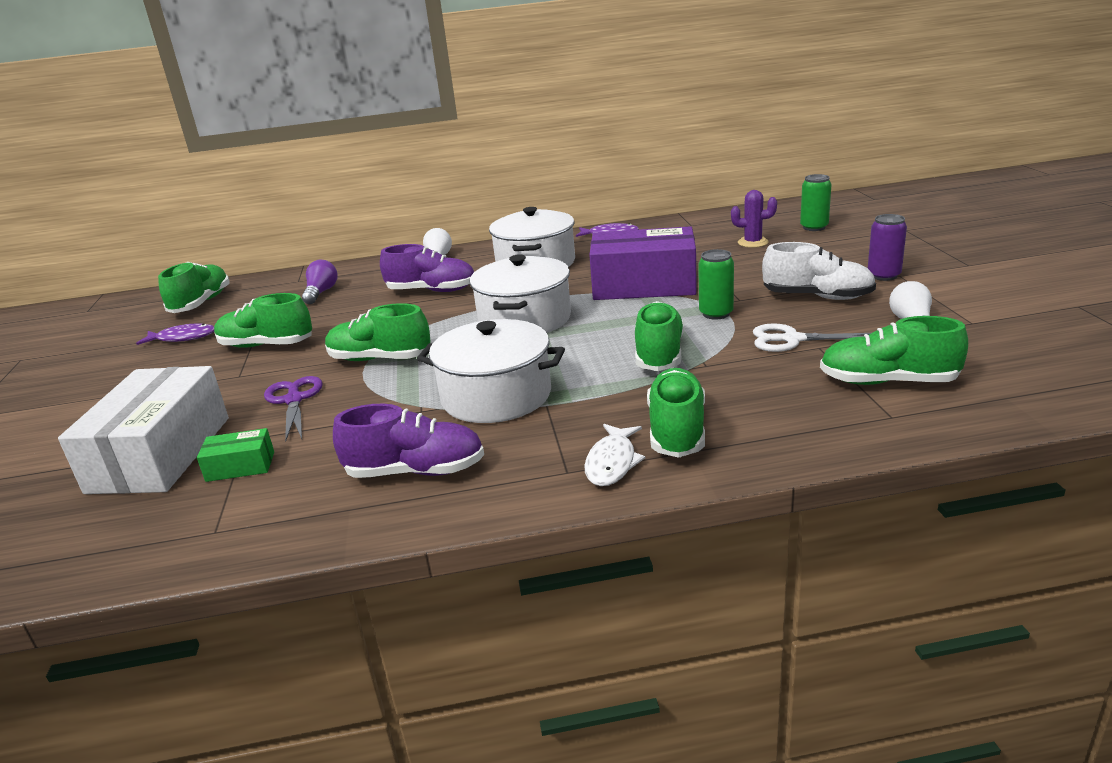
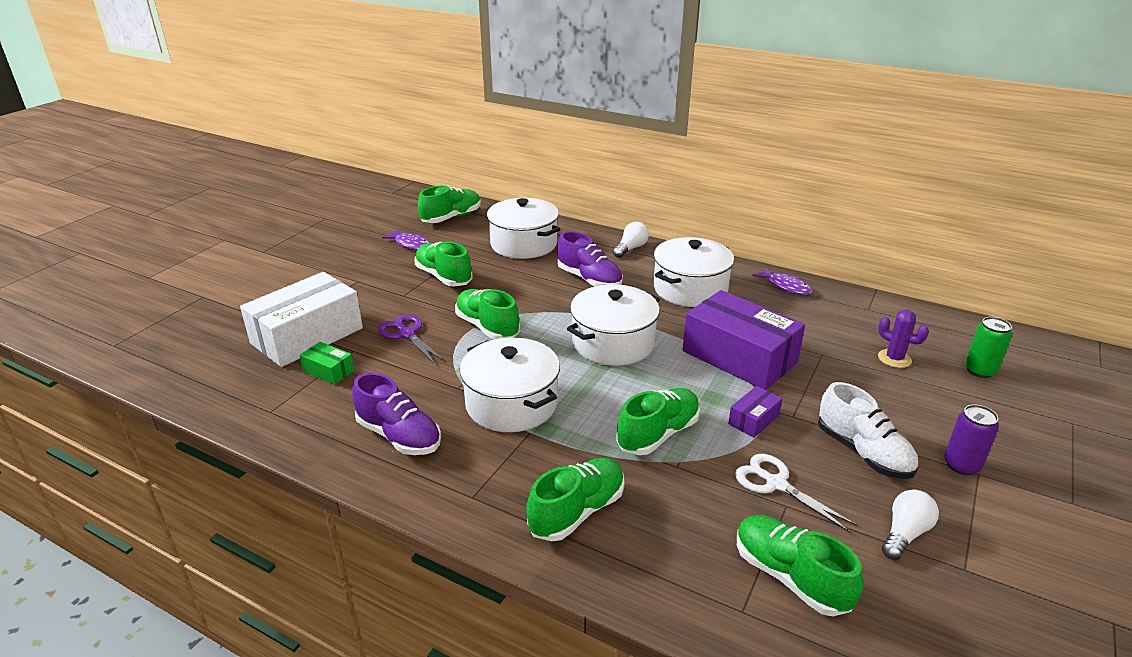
camera: 35 degrees right, 5 degrees up
(294, 400) = (407, 334): purple scissors -> purple scissors turned 60 degrees counterclockwise
(321, 292) = (523, 244): purple light bulb -> white pot
(612, 462) = (505, 509): white fish -> none
(716, 314) = (753, 420): green can -> purple box

